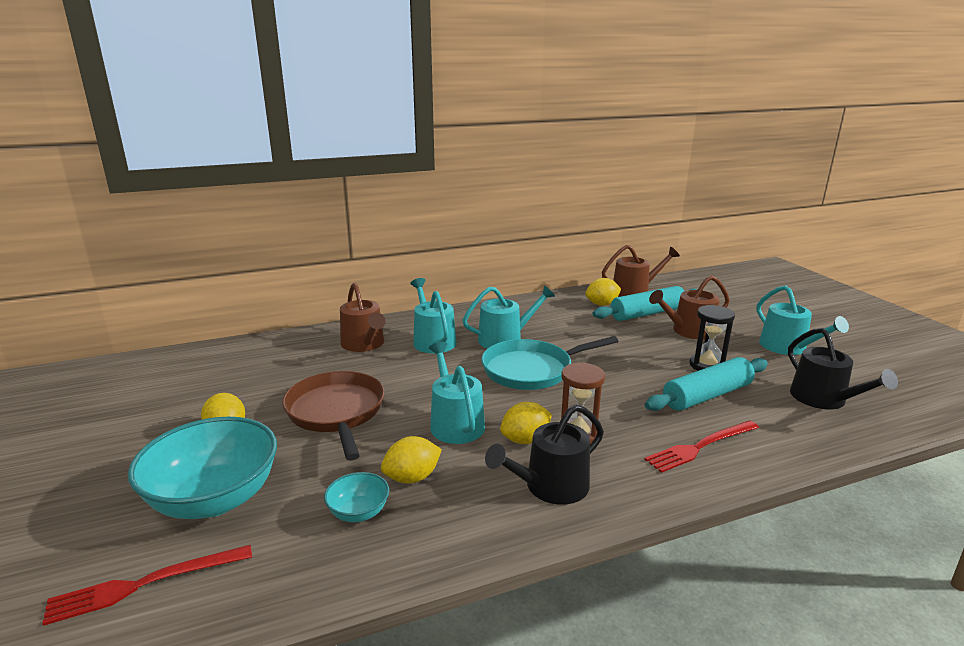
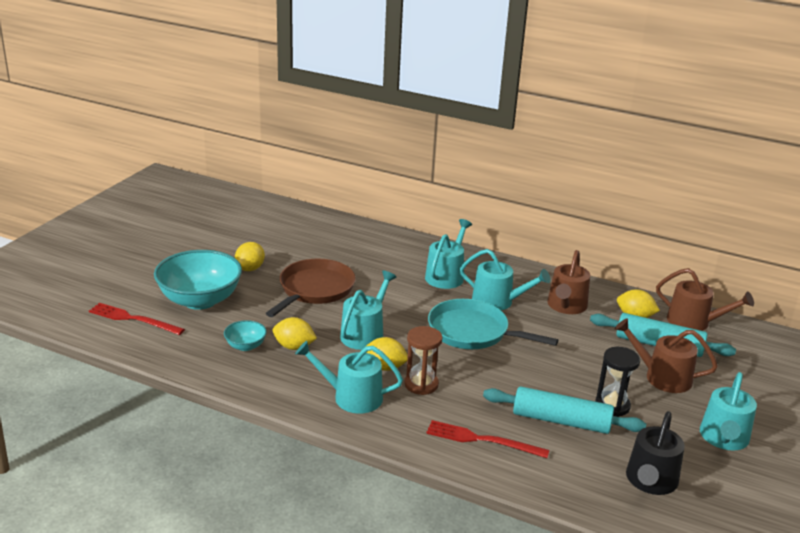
camera: 45 degrees right, 5 degrees up
(364, 344) = (398, 255): brown watering can -> brown watering can (566, 306)
(550, 486) = (352, 397): black watering can -> turquoise watering can

